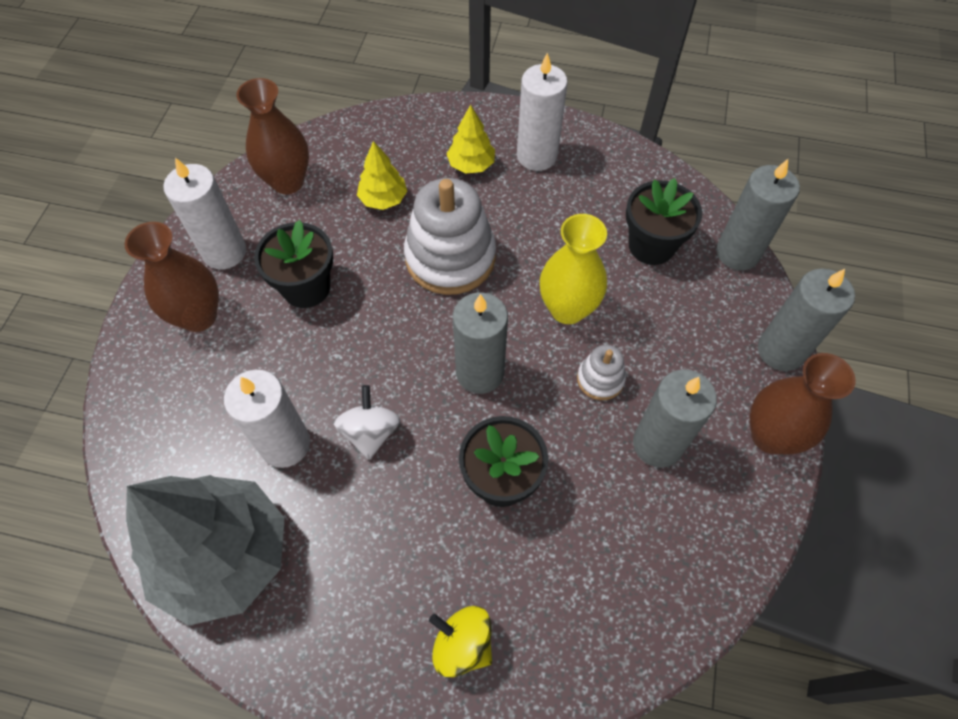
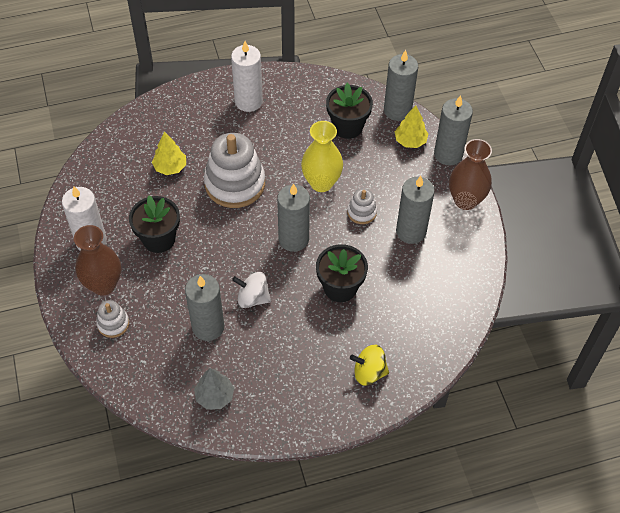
camera: 30 degrees left, 5 degrees down
(173, 376) = (113, 324): none -> white stacking toy
(225, 556) = (214, 396): grey tree -> grey tree, size x0.45
(285, 444) = (208, 327): white candle -> grey candle
(288, 181) = (100, 182): brown vase -> none
(370, 432) = (253, 298): white spinning top -> white spinning top turned 45 degrees counterclockwise
(471, 165) = (211, 123): yellow tree -> yellow tree (410, 141)

